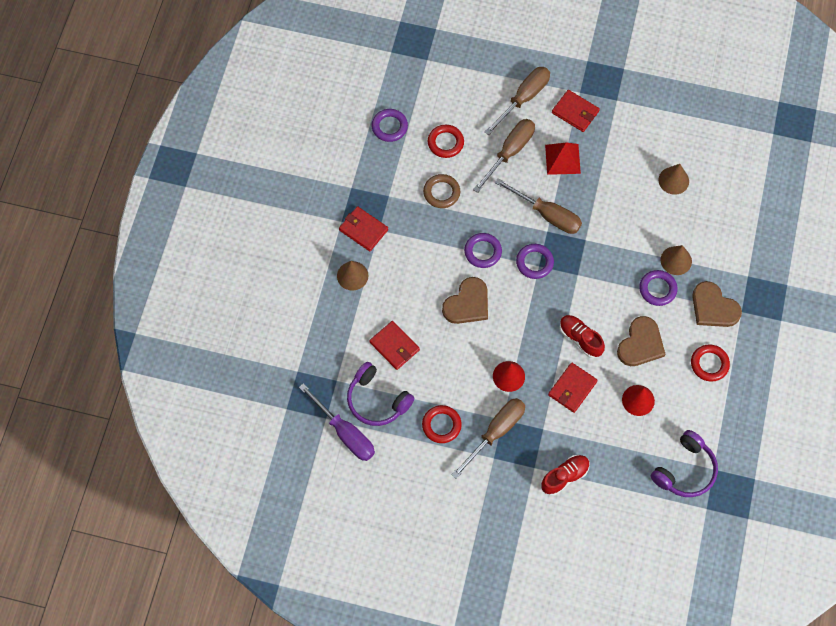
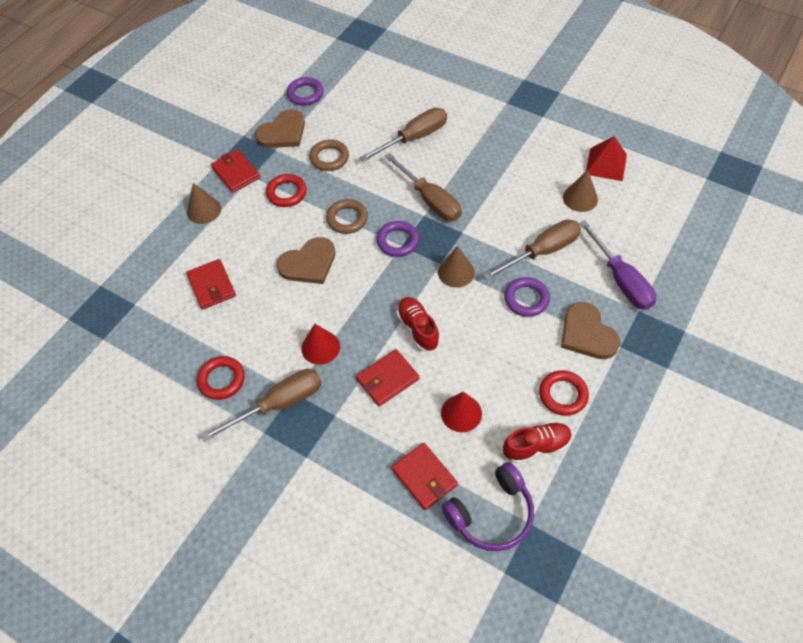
camera: 20 degrees right, 10 degrees down
(345, 433) = (114, 359): purple screwdriver -> purple screwdriver (621, 280)
(377, 400) = (166, 335): purple headphones -> none
(445, 143) = (353, 117): red ring -> red ring (286, 193)
(482, 252) = (347, 219): purple ring -> brown ring
(523, 98) = (447, 97): brown screwdriver -> brown screwdriver (542, 252)
(562, 159) = (466, 154): red pyramid -> red pyramid (606, 164)
(564, 477) = (337, 478): red shoe -> red shoe (536, 446)
(575, 112) = (495, 118): red wallet -> red wallet (424, 477)
(641, 344) = (486, 351): brown heart -> brown heart (283, 132)
(676, 260) = (557, 275): brown cone -> brown cone (456, 272)

